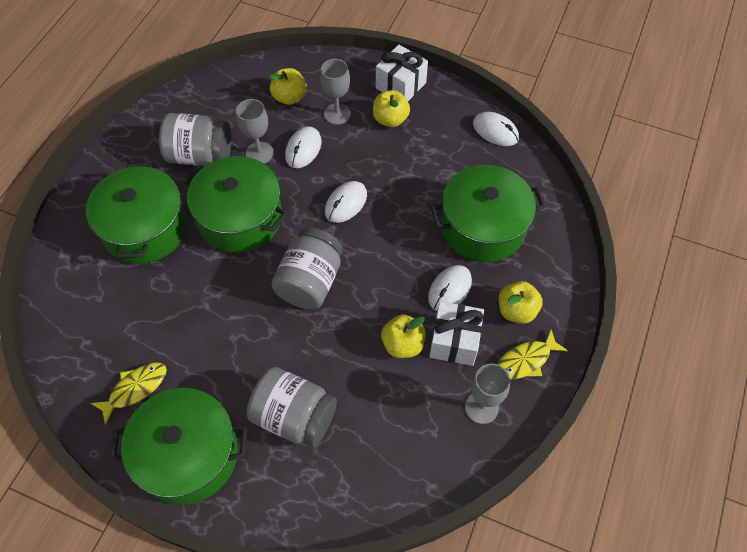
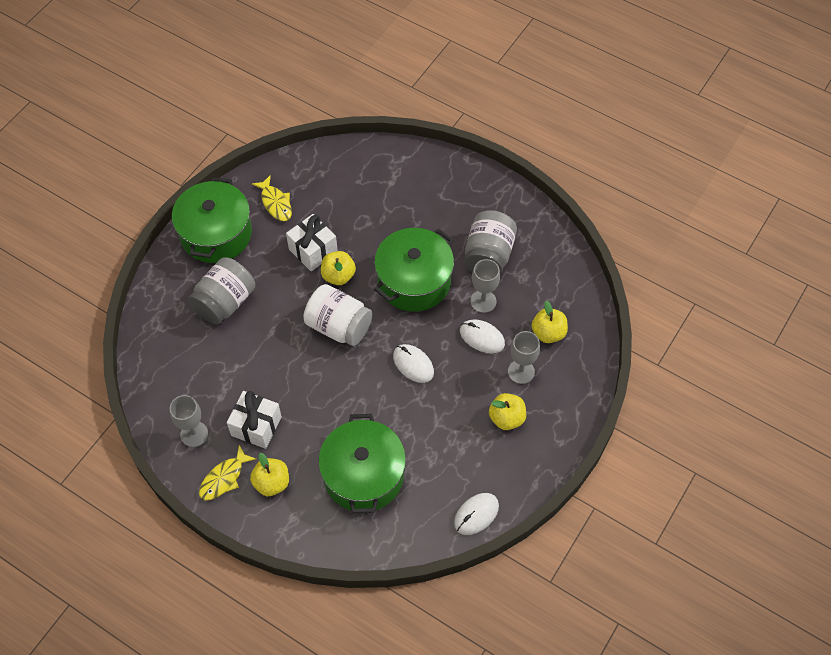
camera: 100 degrees right, 0 degrees up
(145, 228) = (417, 212): green pot -> none
(310, 281) = (339, 326): grey jar -> white jar
(401, 86) = (550, 436): white gift -> white gift (313, 250)
(402, 344) = (264, 386): yellow apple -> yellow apple (338, 276)
(449, 289) = (305, 433): white mouse -> none
(525, 360) = (224, 478): yellow fish -> yellow fish turned 120 degrees counterclockwise

